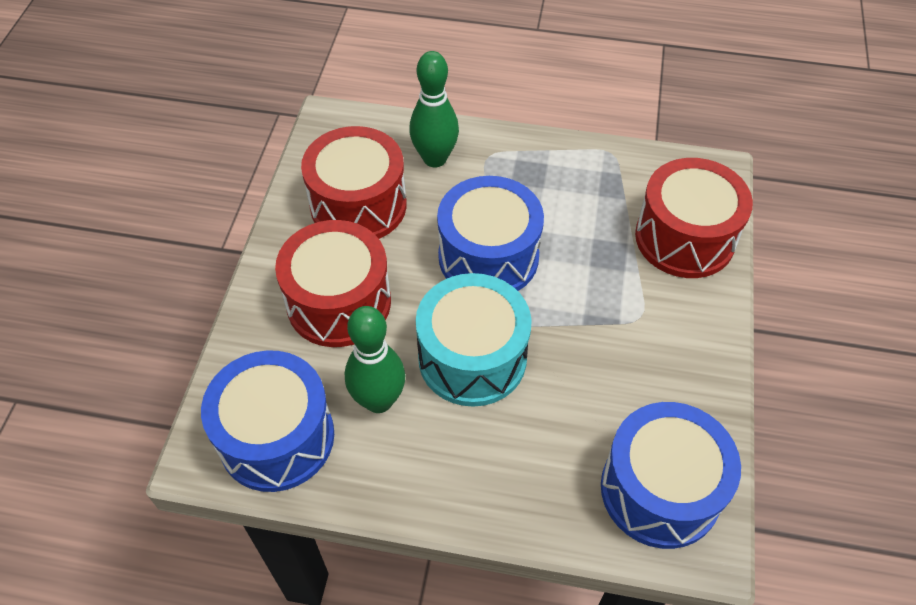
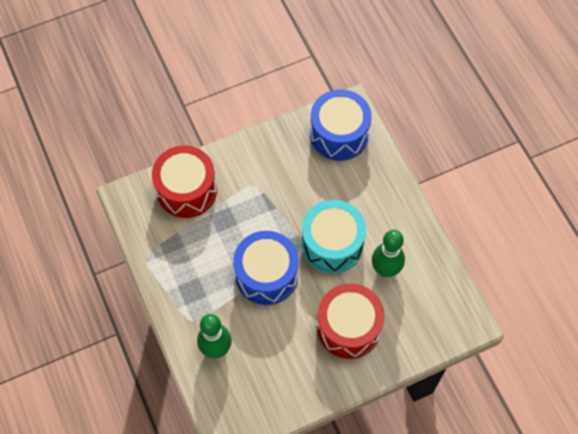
camera: 125 degrees left, 10 degrees up
(276, 437) = (437, 300): blue drum -> none
(358, 205) = (280, 366): red drum -> none

